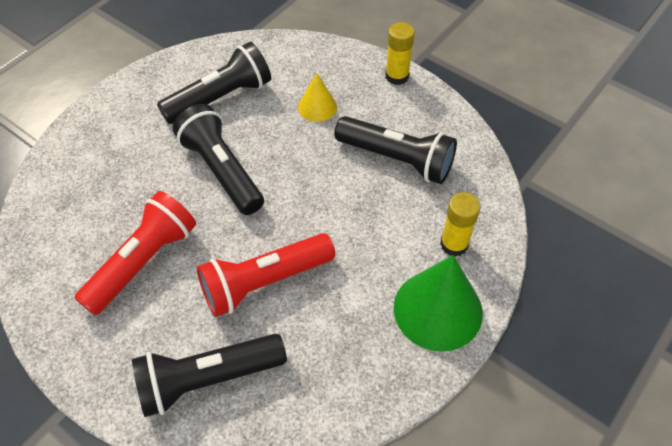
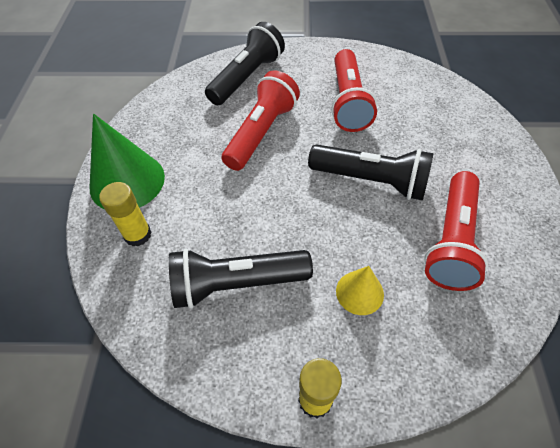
camera: 145 degrees right, 0 degrees up
(221, 98) = (451, 241): black flashlight -> red flashlight

